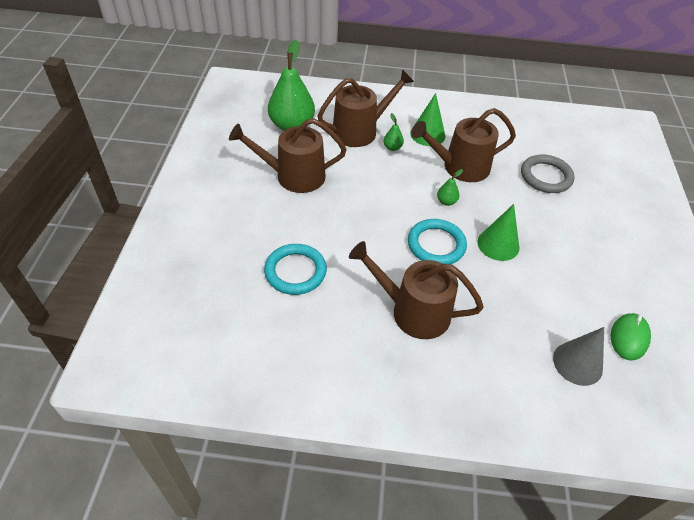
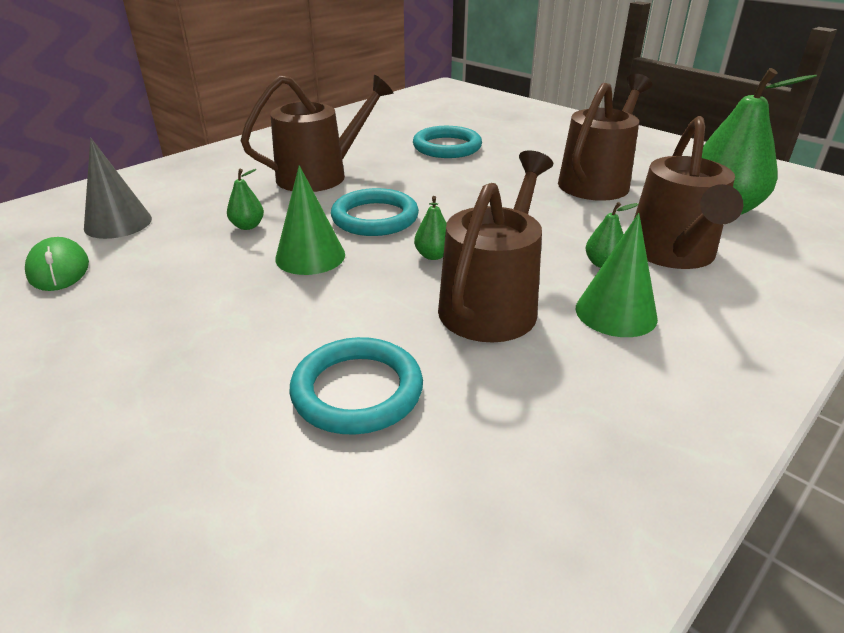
camera: 130 degrees right, 15 degrees down
(506, 294) = (248, 226): none -> green pear
(546, 176) = (357, 391): grey ring -> turquoise ring

